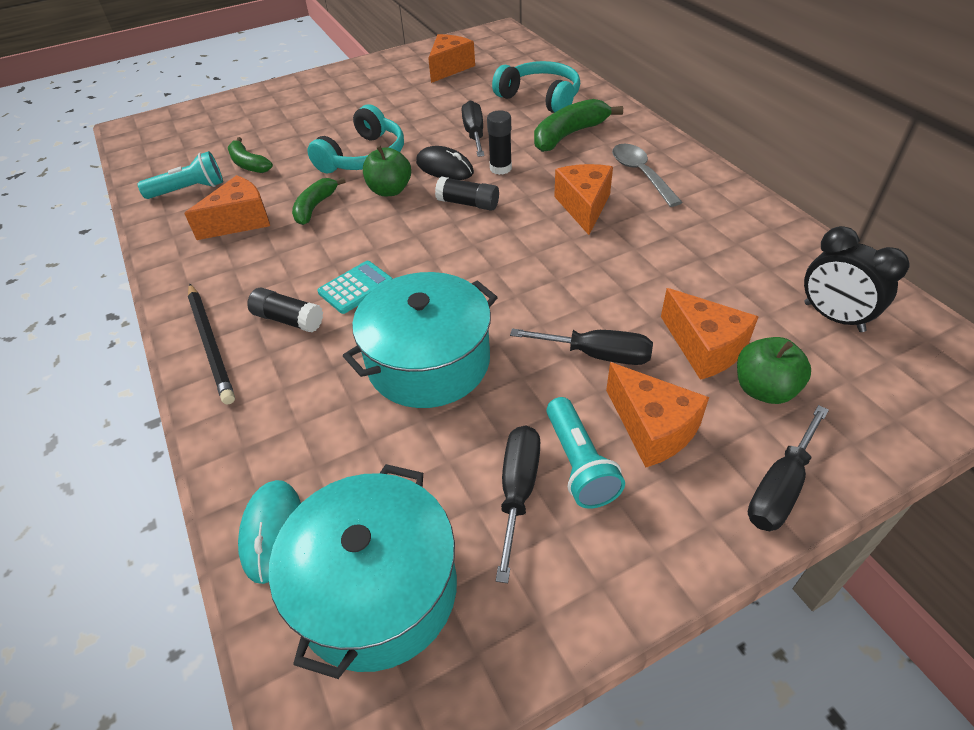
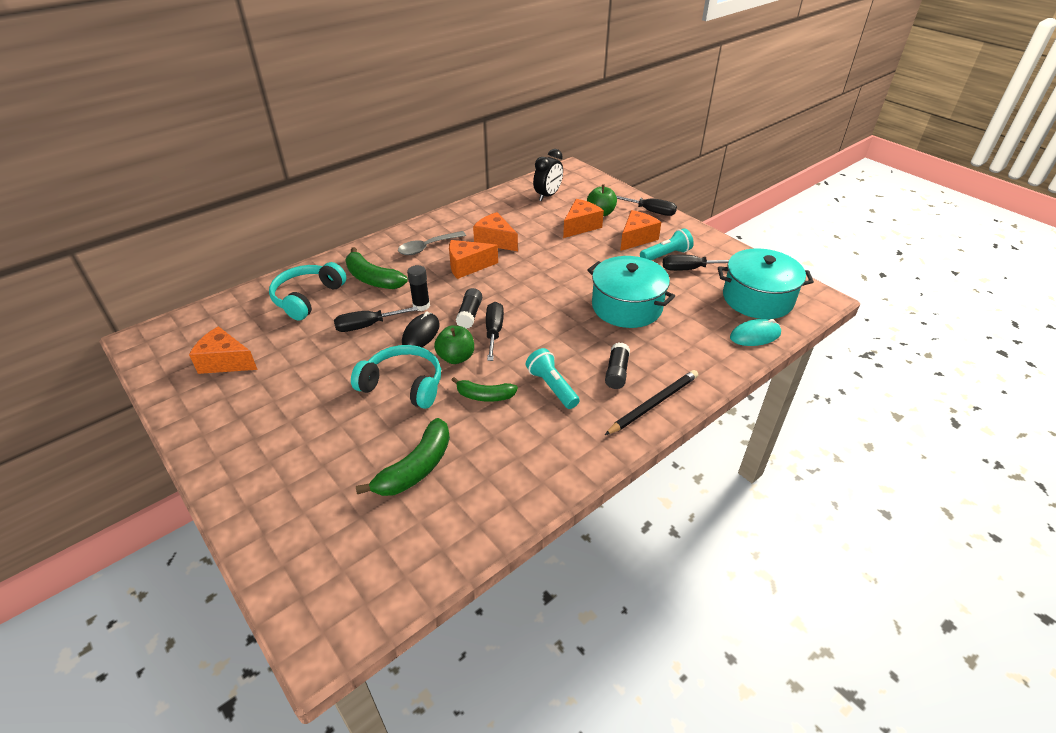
camera: 105 degrees left, 5 degrees down
(189, 190) = (467, 501): turquoise flashlight -> turquoise flashlight (552, 386)
(240, 221) = (512, 439): orange cheese -> orange cheese (495, 241)
(248, 164) = (416, 468): green banana -> green banana, size x1.54
(356, 287) = (575, 349): turquoise calculator -> none
(597, 355) = (598, 254): black screwdriver -> black screwdriver (494, 332)

